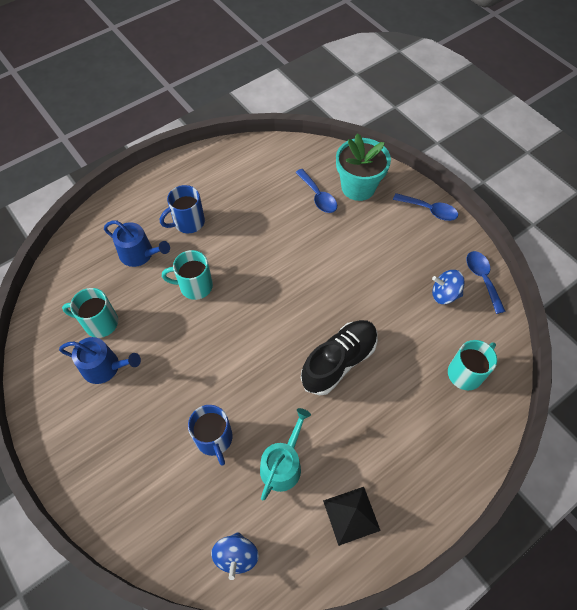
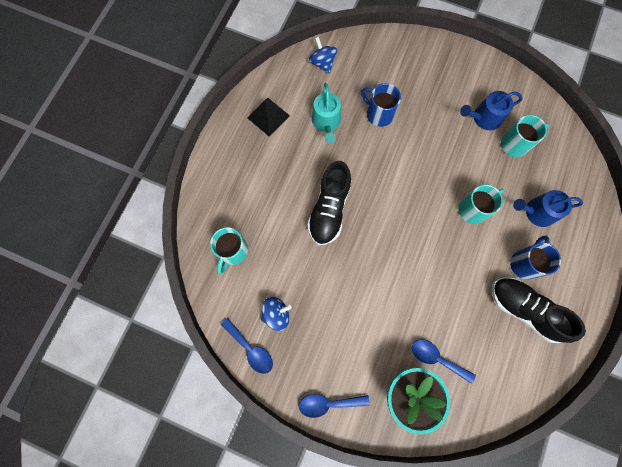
camera: 150 degrees right, 15 degrees up
(219, 193) = (524, 309): none -> black shoe

